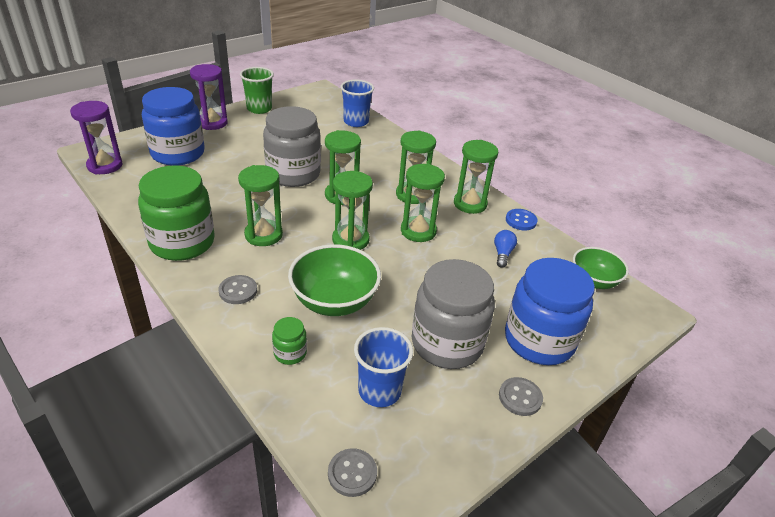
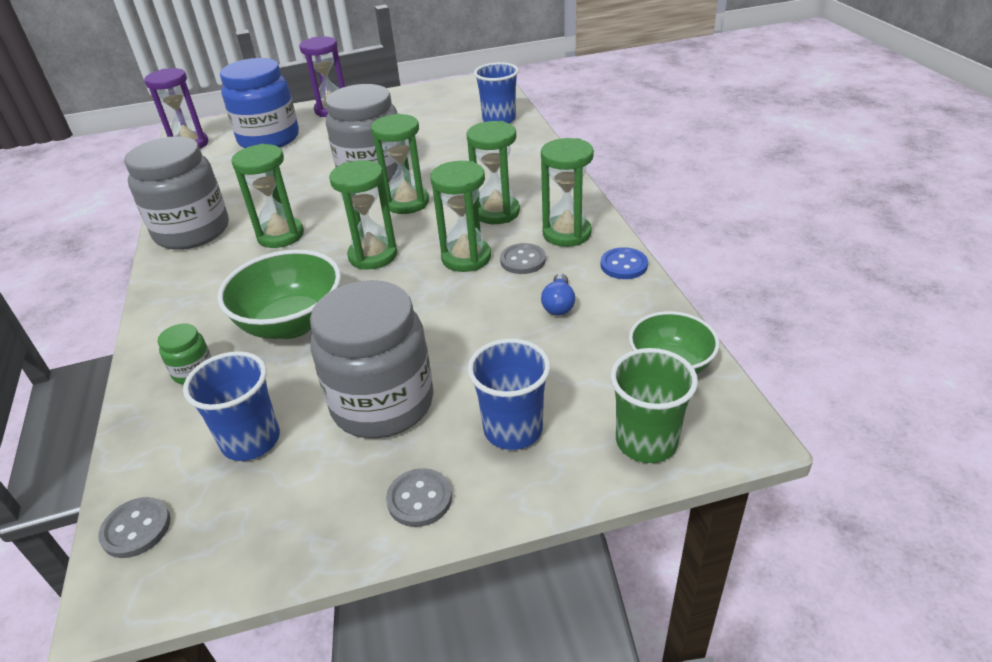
camera: 30 degrees right, 0 degrees up
(182, 243) = (192, 231): green jar -> grey jar
(238, 291) = (201, 291): grey button -> grey button (523, 260)
(259, 109) = (396, 98): green cup -> green cup (646, 441)
(502, 254) = (558, 304): blue light bulb -> blue light bulb turned 150 degrees clockwise
(539, 340) = (513, 429): blue jar -> blue cup

